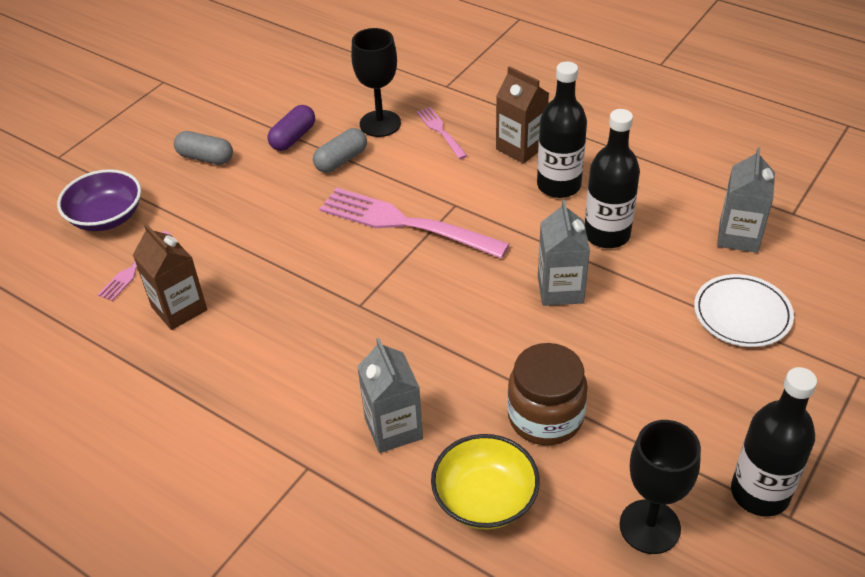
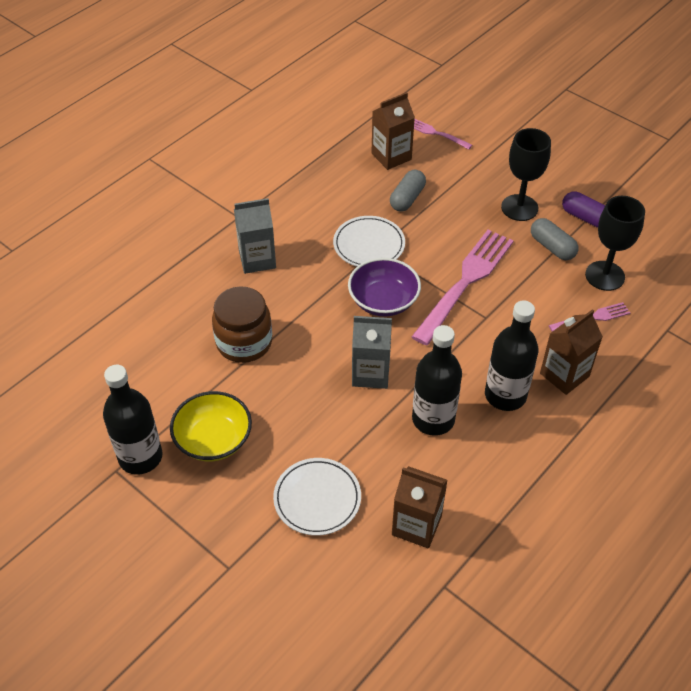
camera: 95 degrees right, 5 degrees up
(106, 217) = (492, 117): purple bowl -> purple bowl (383, 301)
(205, 158) = (560, 166): grey capsule -> grey capsule (407, 198)
(352, 313) = (369, 245): none -> white plate
(485, 498) = (187, 300): yellow bowl -> yellow bowl (213, 439)
(649, 526) = (136, 384): black goblet -> black goblet (519, 208)
(738, 236) = (416, 525): grey carton -> brown carton

